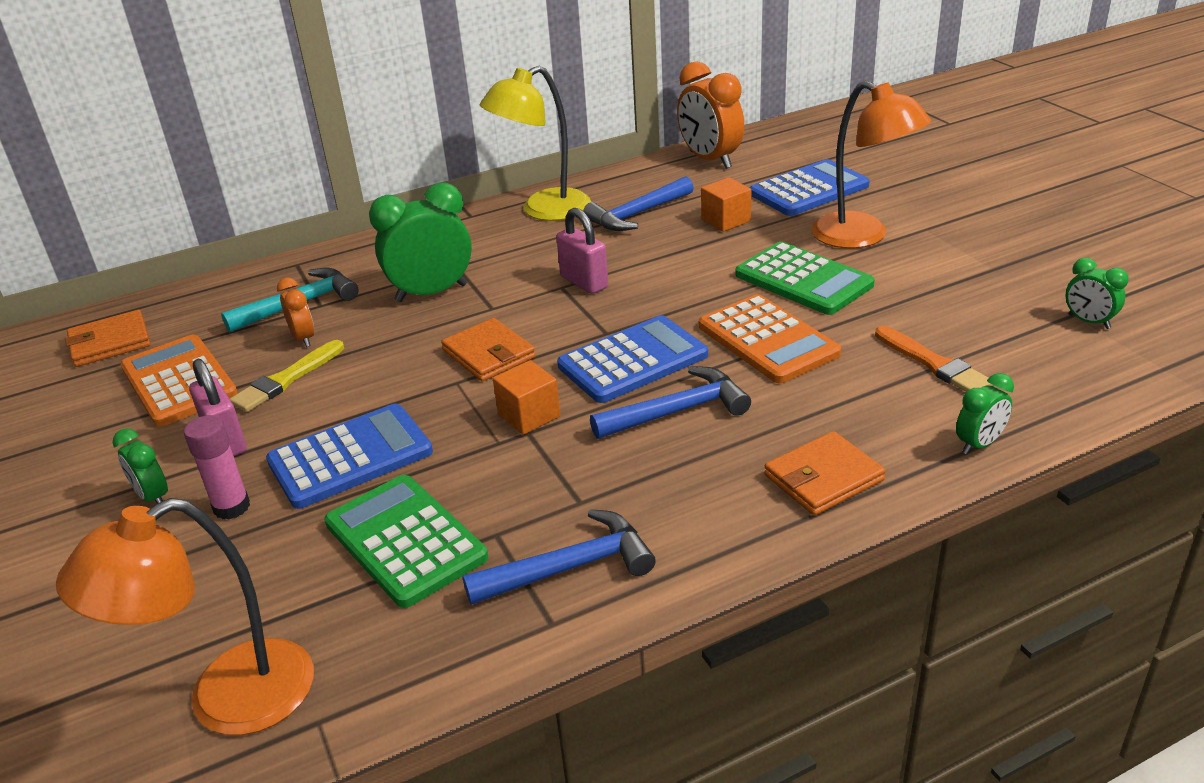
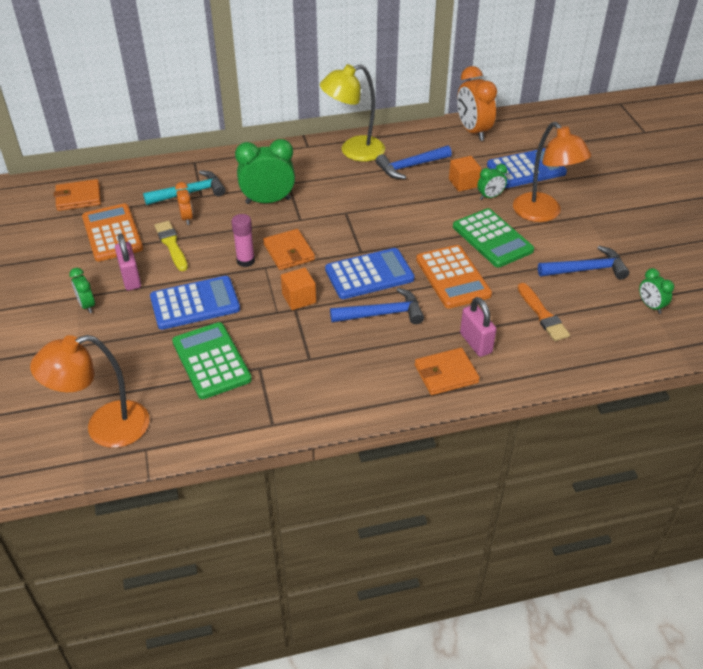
camera: 10 degrees right, 10 degrees up
(232, 507) = (126, 321): pink glue stick -> pink glue stick (245, 261)
(286, 379) = (171, 245): yellow brush -> yellow brush turned 105 degrees clockwise
(569, 567) = (291, 396): blue hammer -> blue hammer (586, 269)
(584, 282) = (360, 212): pink padlock -> pink padlock (475, 343)
(979, 444) = (542, 372): green clock -> green clock (490, 197)

